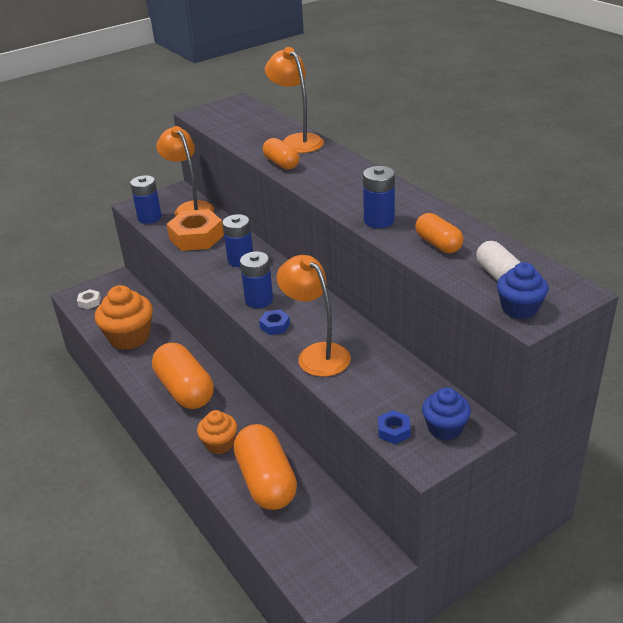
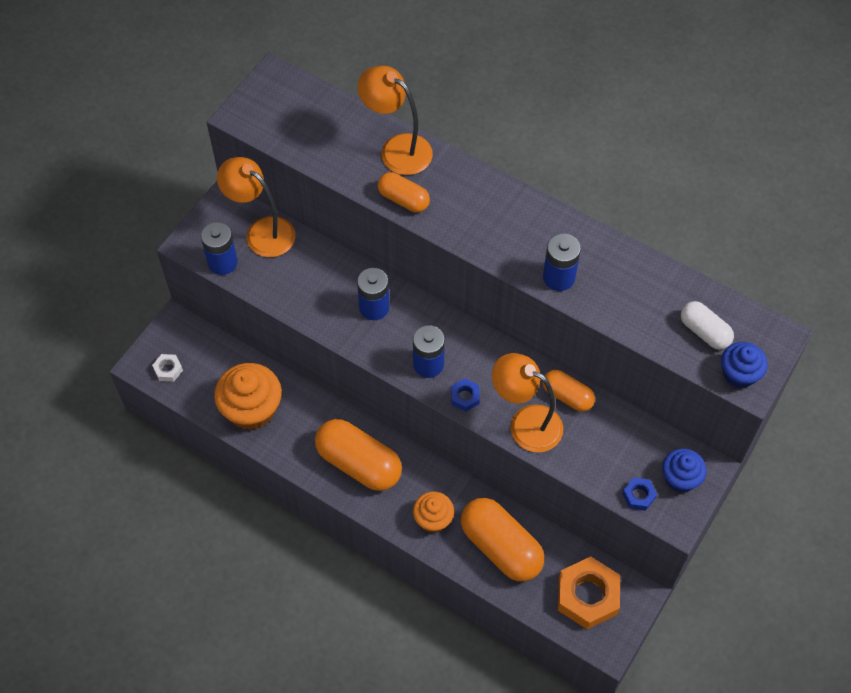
camera: 25 degrees left, 25 degrees up
(196, 237) = (300, 282): orange nut -> orange nut (587, 596)
(438, 244) = (632, 300): orange capsule -> orange capsule (567, 396)

